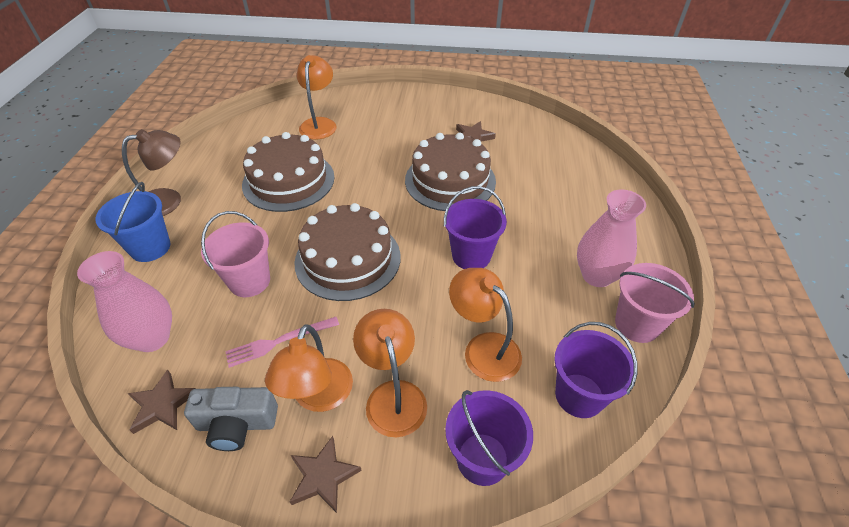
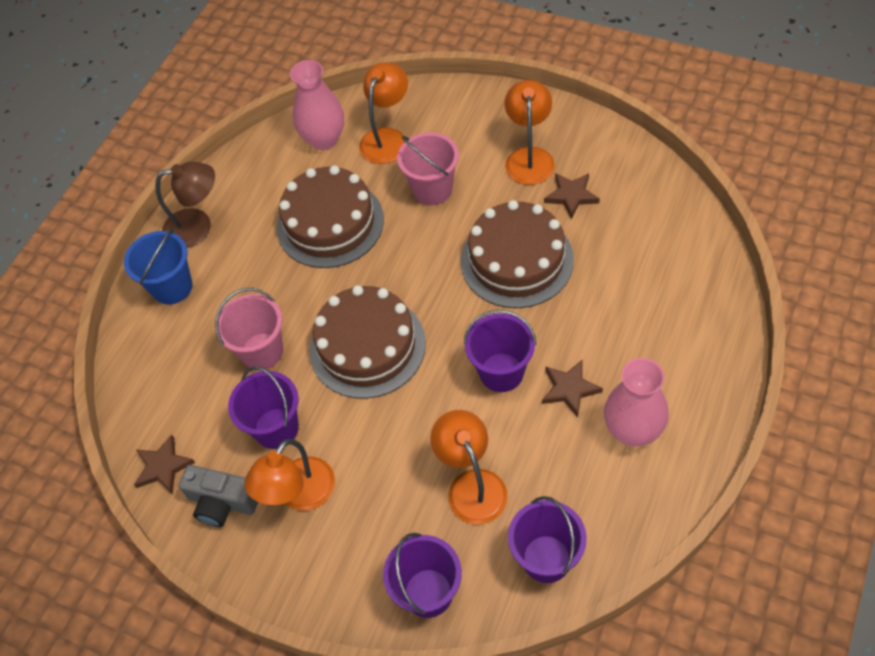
camera: 25 degrees right, 10 degrees up
(152, 338) = (162, 395): pink vase -> pink vase (324, 139)
(279, 342) = (276, 428): pink fork -> purple bucket
(323, 476) = (285, 569): brown star -> brown star (569, 389)
(393, 395) = (367, 511): orange lamp -> orange lamp (529, 157)
(637, 324) = (647, 499): pink bucket -> pink bucket (432, 189)

